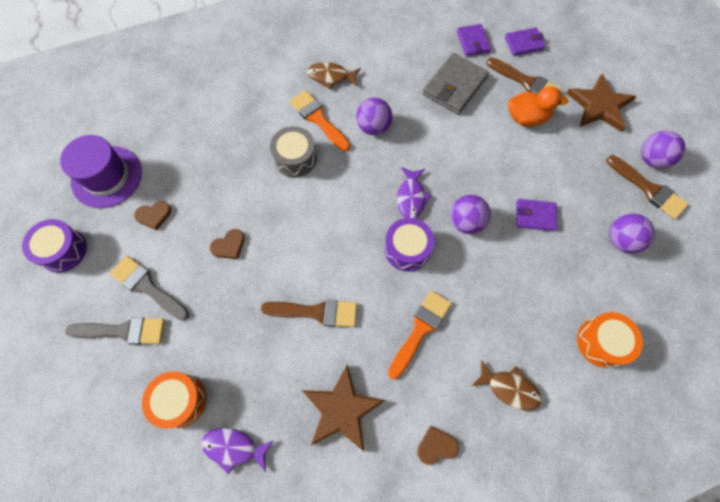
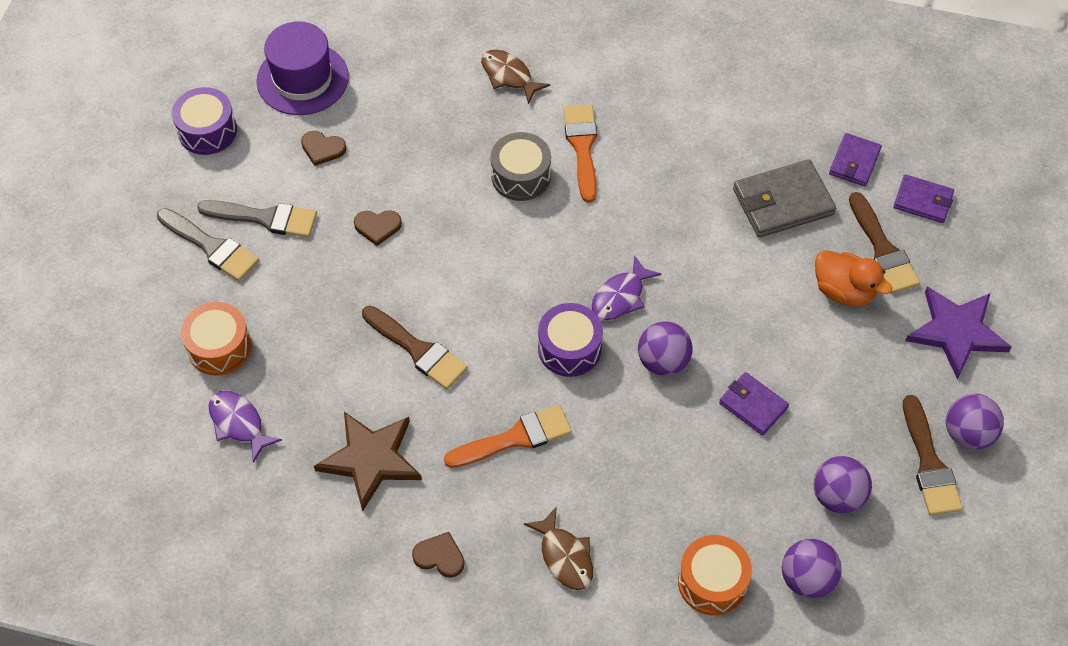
camera: 35 degrees right, 10 degrees down
(147, 287) = (265, 218): grey brush -> grey brush turned 120 degrees clockwise
(331, 77) = (637, 106): brown fish -> brown fish (509, 76)
(373, 127) = (641, 193): purple ball -> purple ball (807, 579)
(599, 106) = (956, 332): brown star -> purple star

